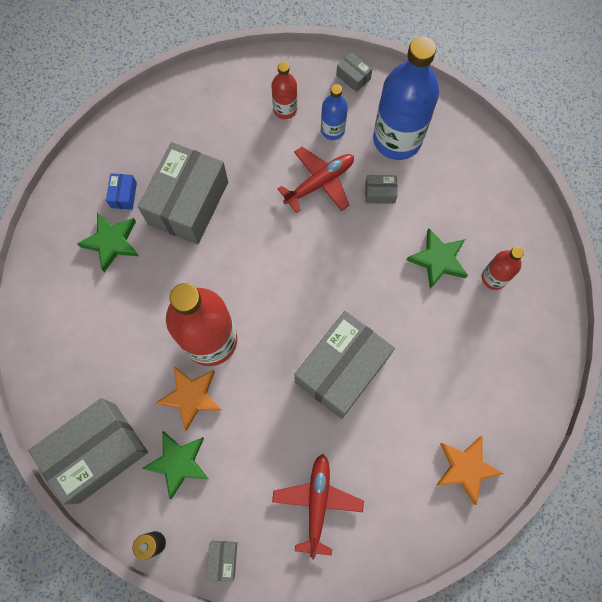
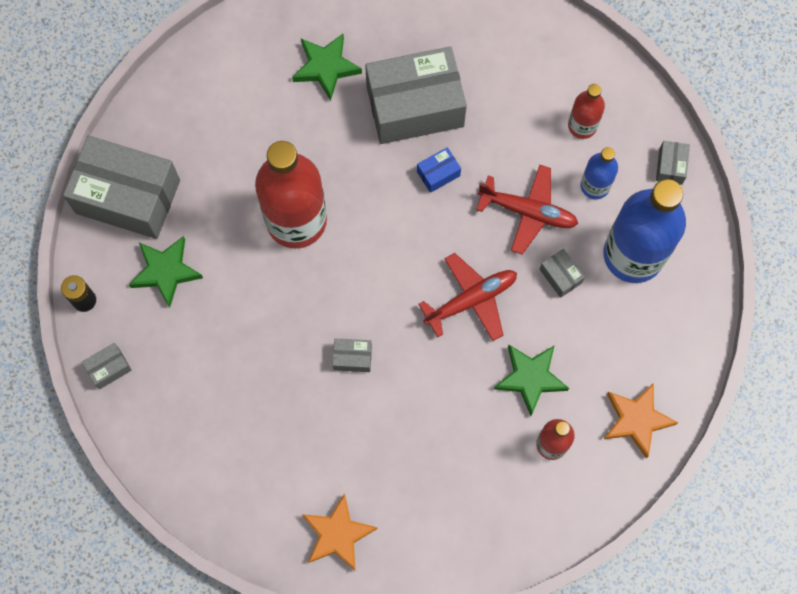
camera: 55 degrees right, 0 degrees up
(124, 195) = (379, 44): blue box -> blue box (438, 173)
(191, 396) = (232, 240): orange star -> orange star (636, 420)
(317, 502) = (213, 417): red plane -> red plane (471, 300)
(341, 369) = (352, 358): grey box -> grey box, size x0.40

